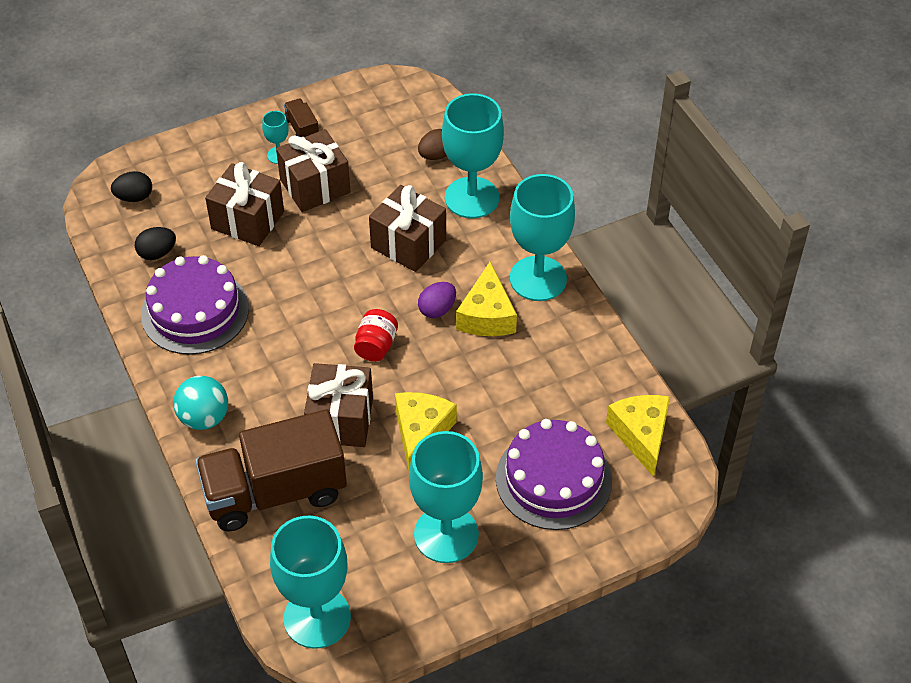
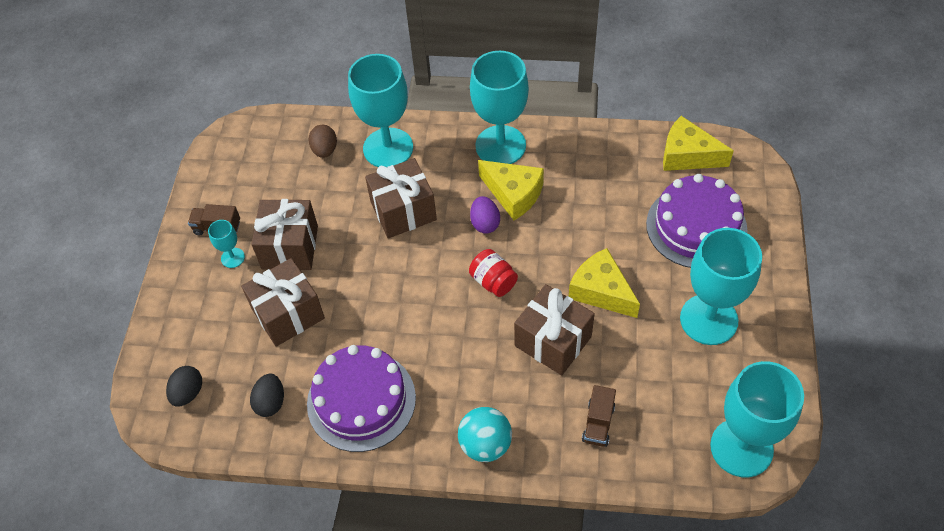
camera: 55 degrees left, 5 degrees up
(275, 492) = (598, 423): brown truck -> brown truck, size x0.41

